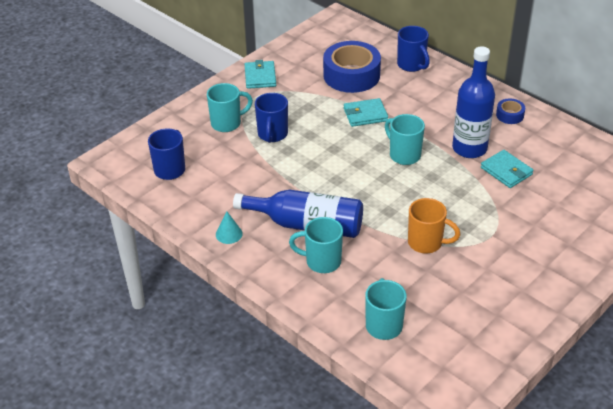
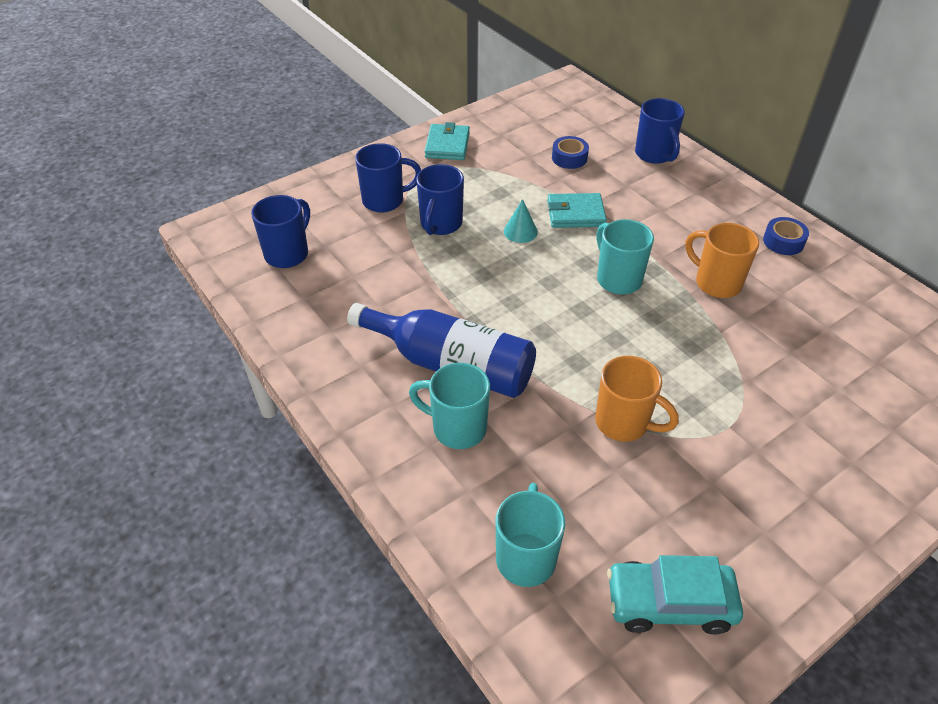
camera: 10 degrees right, 5 degrees up
(227, 123) = (385, 201): turquoise mug -> blue mug
(229, 234) = (335, 361): turquoise cone -> turquoise cone (520, 231)
(351, 75) = (569, 158): blue tape -> blue tape, size x0.46
(469, 148) = (716, 282): blue bottle -> orange mug
(473, 335) = (670, 603): none -> turquoise car
(506, 171) = (766, 325): turquoise wallet -> none

